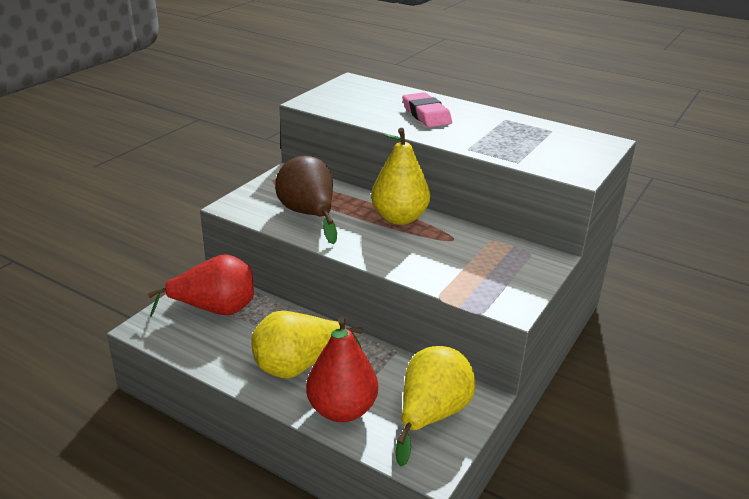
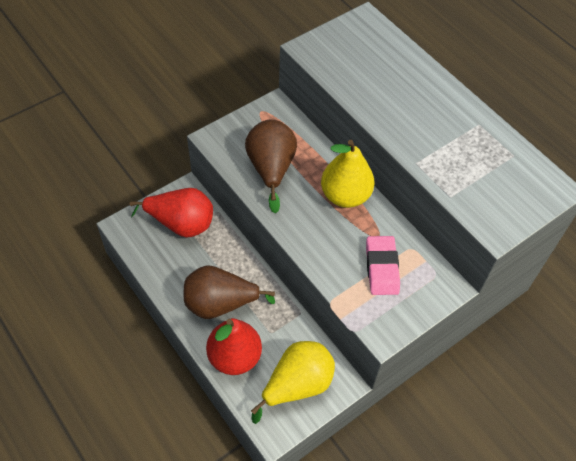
camera: 20 degrees right, 25 degrees up
(298, 366) = (220, 304): yellow pear -> brown pear
(426, 115) = (406, 98): pink eraser -> pink eraser (382, 268)

